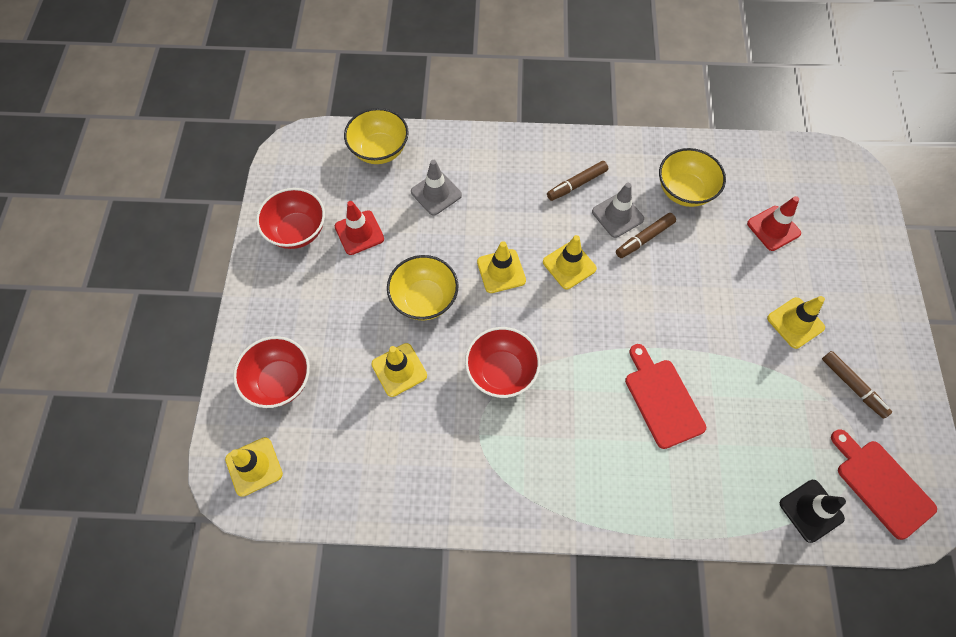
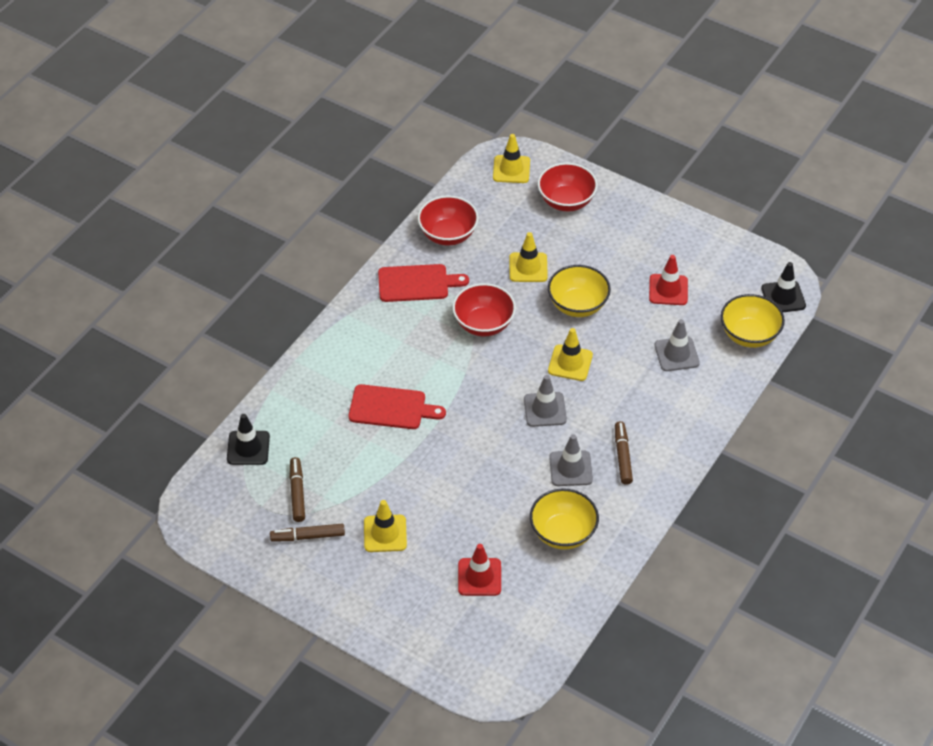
camera: 120 degrees right, 15 degrees down
(297, 231) = (695, 253): red bowl -> red bowl (448, 235)
(318, 143) = (783, 297): none -> black traffic cone
(569, 265) = (545, 409): yellow traffic cone -> grey traffic cone
(644, 239) = (534, 475): brown marker -> brown marker (297, 493)
(881, 485) = (229, 503): red cutting board -> red cutting board (416, 283)

